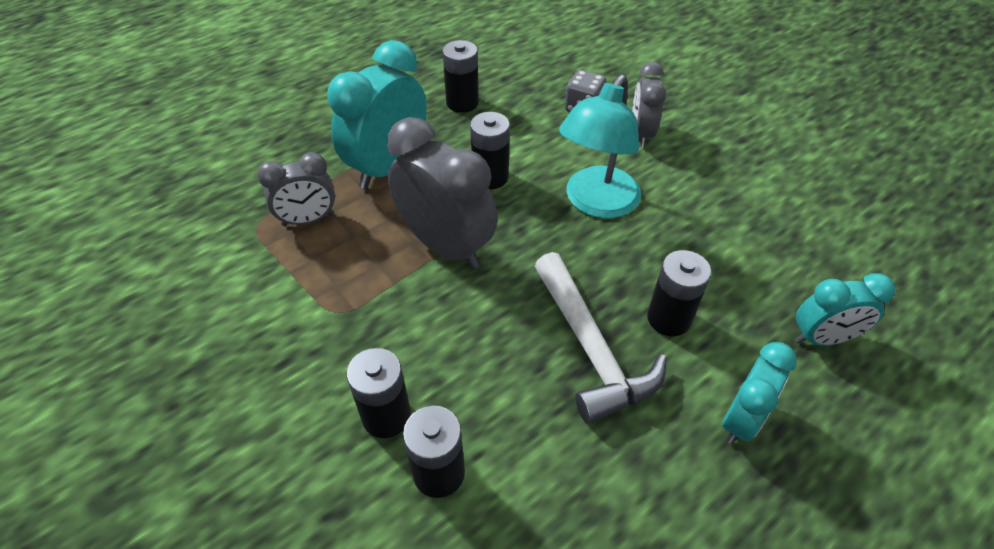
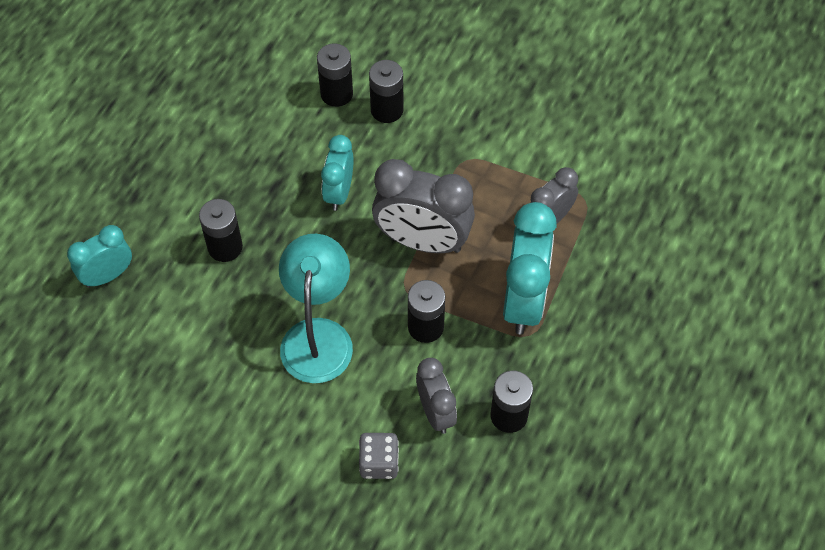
camera: 155 degrees right, 10 degrees up
(590, 349) = (274, 202): white hammer -> none
(641, 134) = (305, 447): grey clock -> grey clock (435, 412)
(741, 419) = (160, 193): turquoise clock -> turquoise clock (339, 192)

